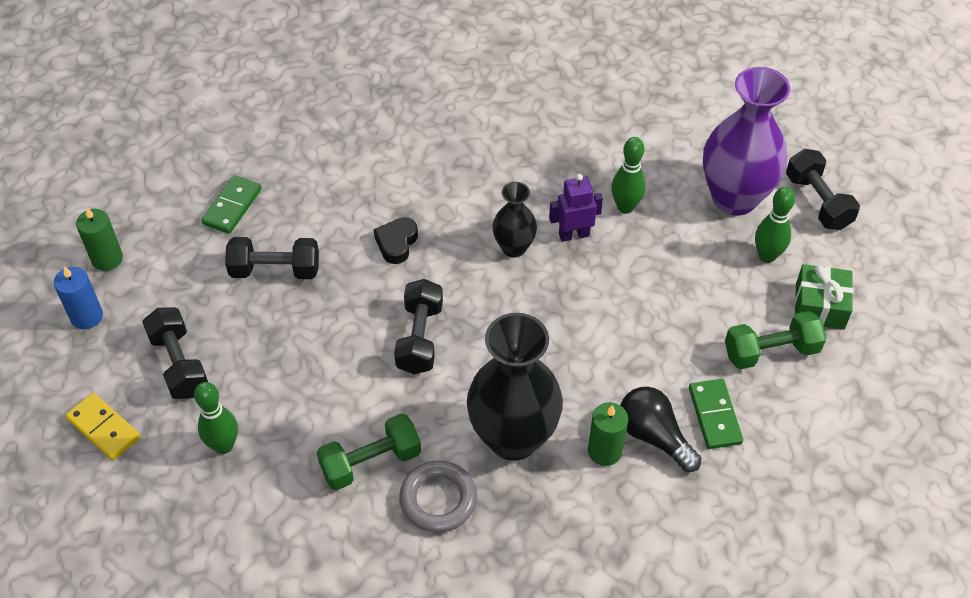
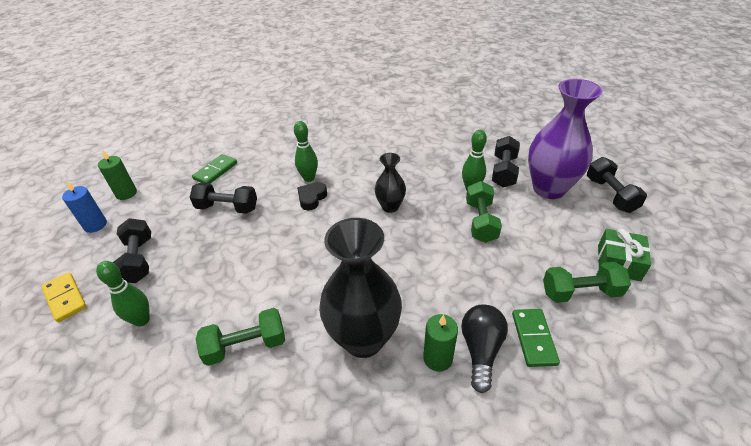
camera: 10 degrees right, 10 degrees down
(419, 338) = (310, 258): black dumbbell -> black dumbbell (503, 171)
(438, 499) = (290, 384): grey ring -> none
(574, 235) = (433, 202): purple robot -> none
(642, 260) = (480, 221): none -> green dumbbell
(654, 436) = (481, 350): black light bulb -> black light bulb turned 45 degrees clockwise
(767, 256) = (574, 225): green bowling pin -> green bowling pin (309, 178)

